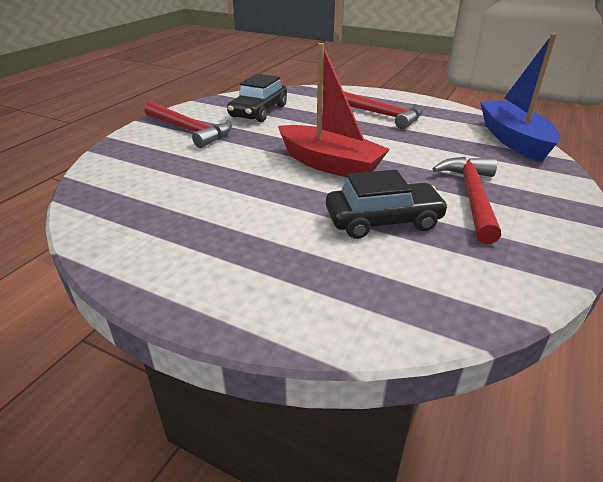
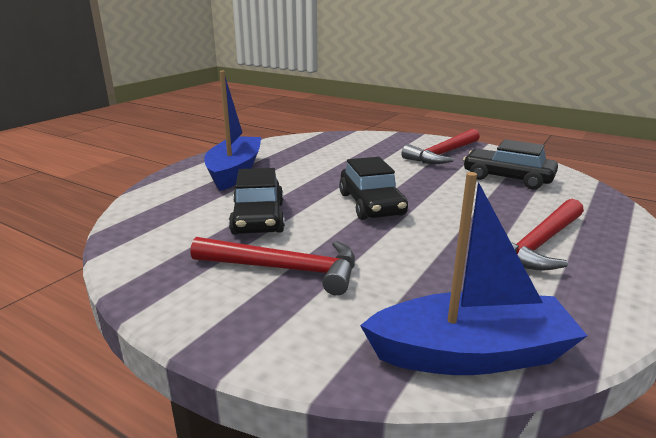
camera: 95 degrees right, 10 degrees down
(239, 258) = (235, 172): none -> blue boat
(329, 164) = (371, 204): red boat -> black car

